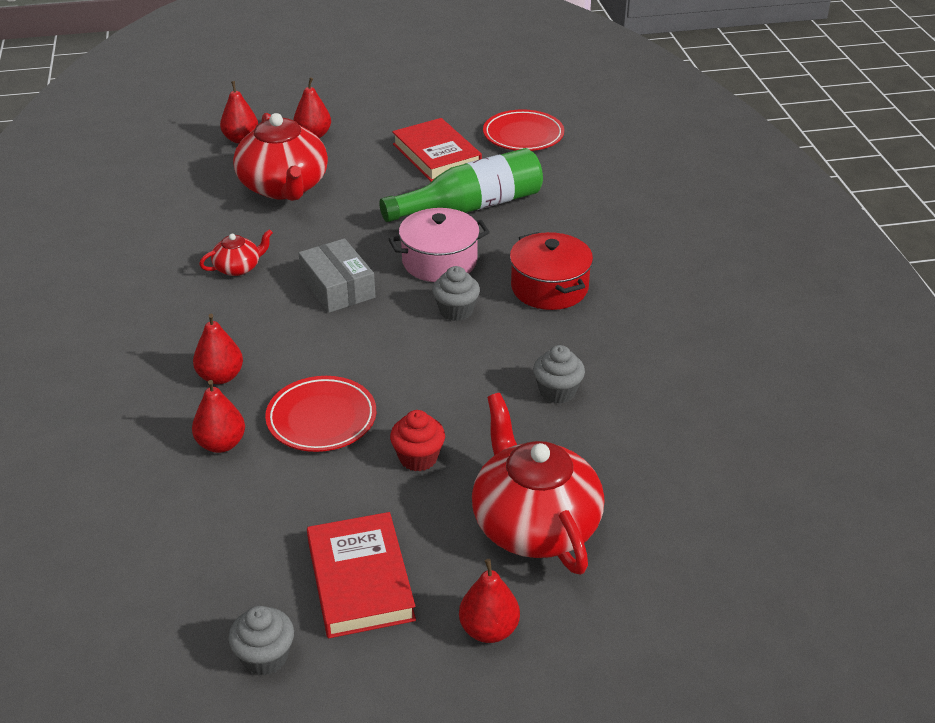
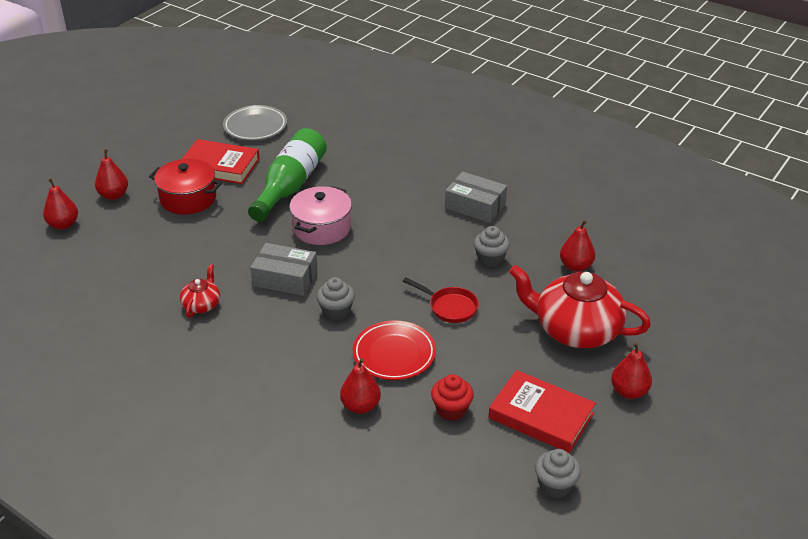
camera: 45 degrees left, 0 degrees up
(220, 377) = (298, 372): red pear -> red pear (576, 266)
(284, 187) = (149, 239): red teapot -> none
(418, 458) = (475, 338): red cupcake -> red cupcake (451, 410)
(441, 411) = (450, 307): none -> red pan
(456, 311) = (374, 250): grey cupcake -> grey cupcake (336, 311)
(523, 135) = (255, 126): red plate -> grey plate
(549, 288) = (404, 207): red pot -> red pot (188, 198)
(627, 329) = (475, 206): none -> grey box

